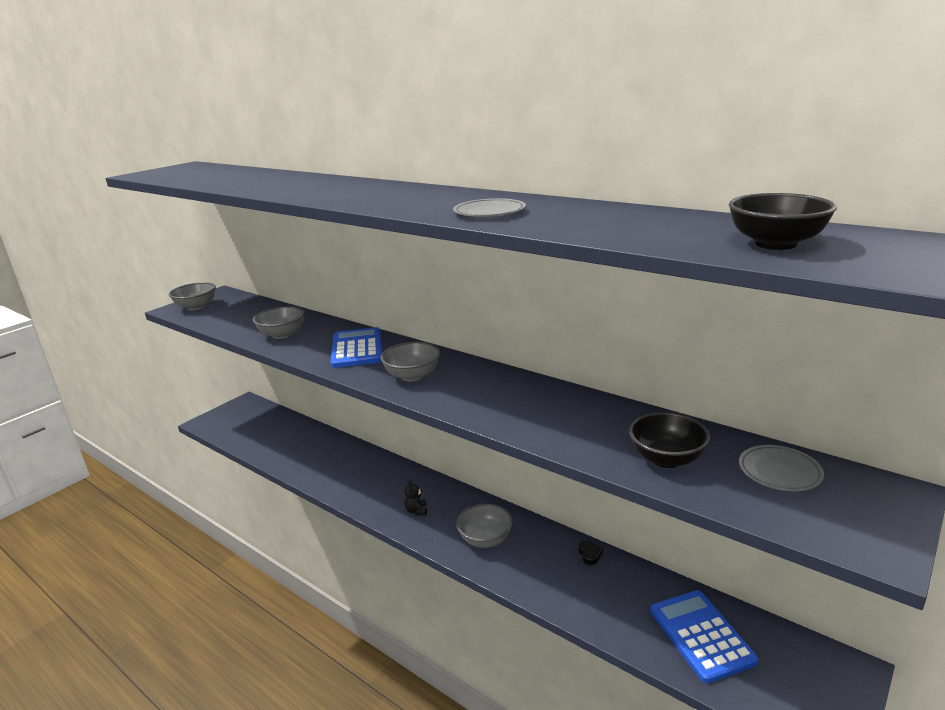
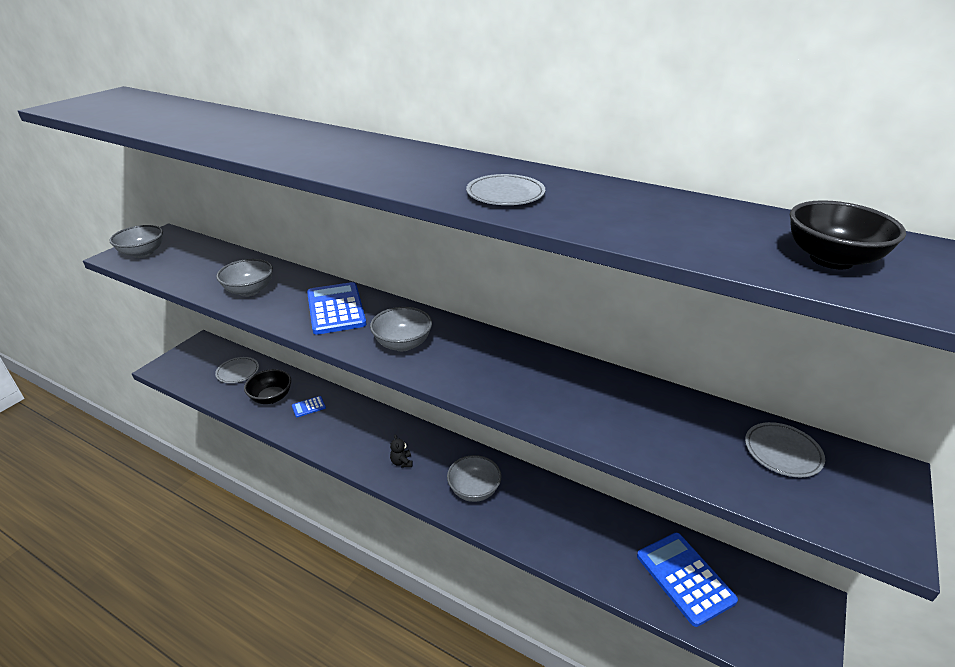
camera: 10 degrees left, 10 degrees up
(273, 427) = (238, 372): none -> grey plate
(334, 459) = (308, 407): none -> blue calculator
(590, 554) = (574, 500): black heart -> none
(666, 459) = (677, 441): black bowl -> black bowl (271, 397)

